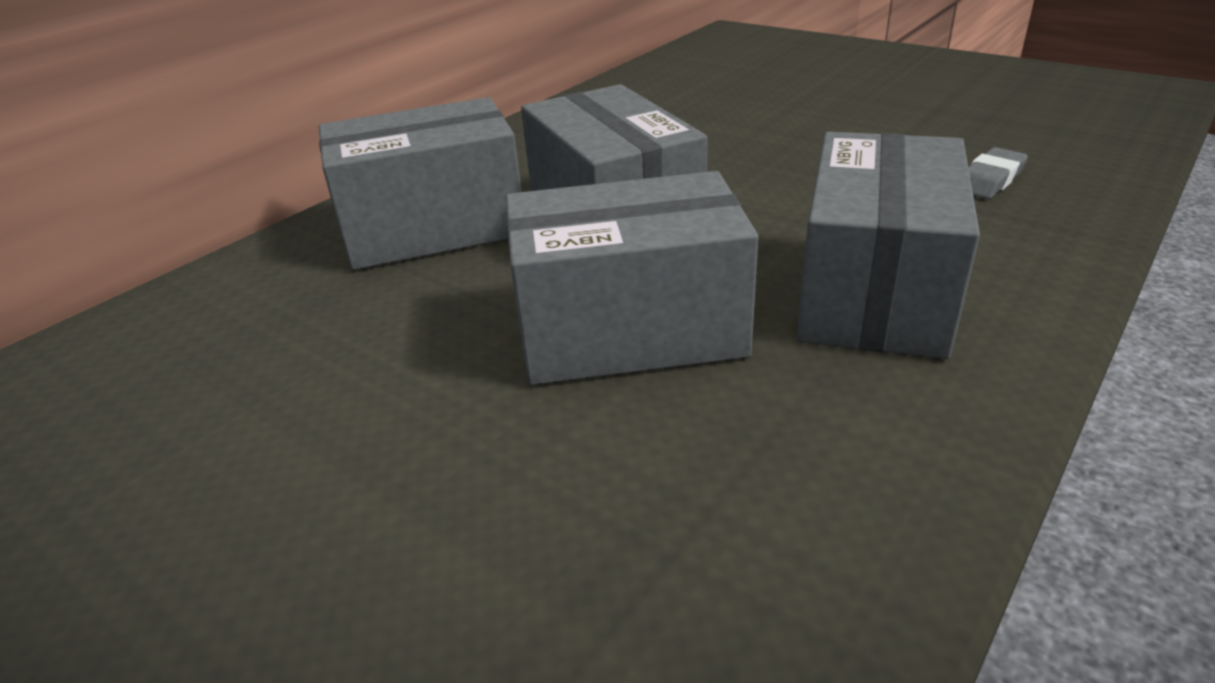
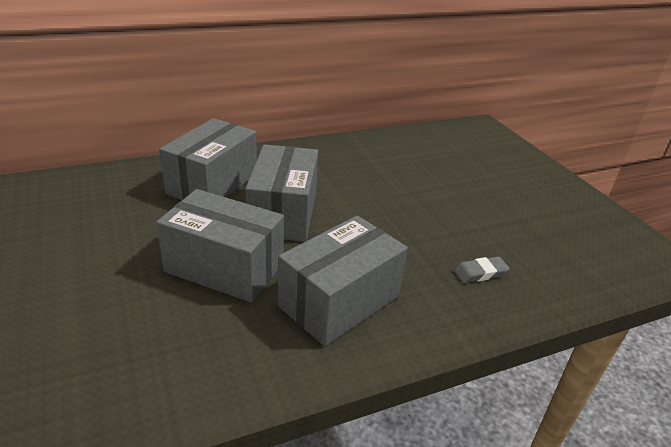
camera: 25 degrees right, 0 degrees up
(433, 228) = (213, 184): grey box -> grey box turned 75 degrees counterclockwise

